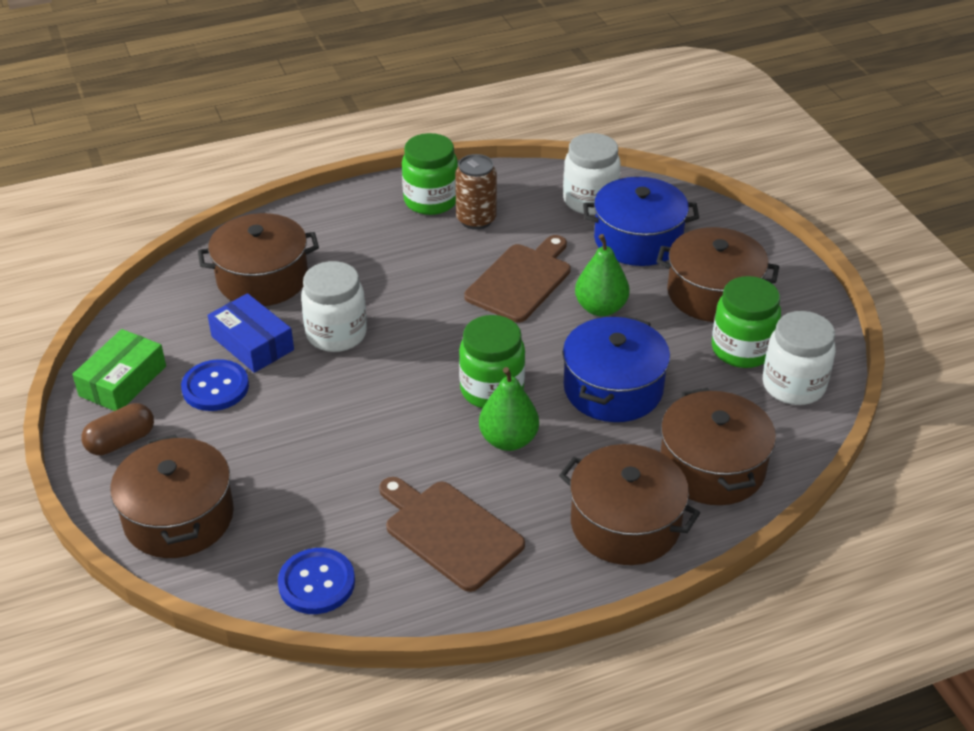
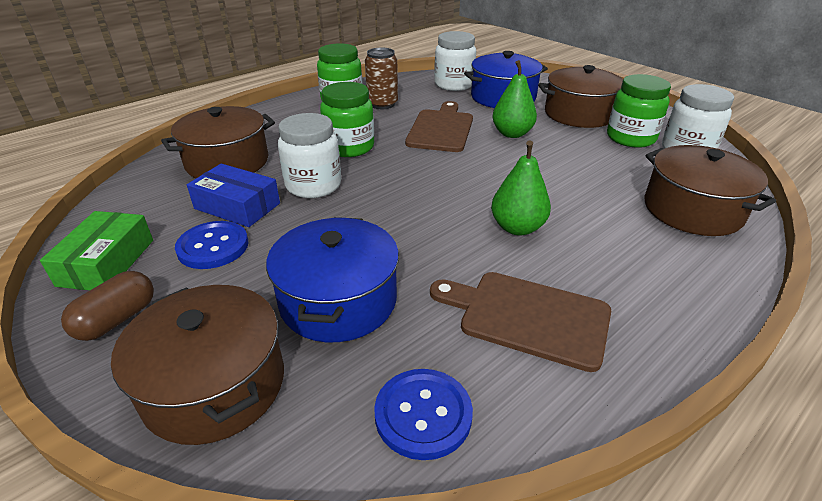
camera: 20 degrees left, 5 degrees down
(492, 390) = (474, 196): green jar -> green jar (349, 147)
(613, 388) = (566, 176): blue pot -> blue pot (338, 300)
(625, 524) = (673, 267): brown pot -> none

